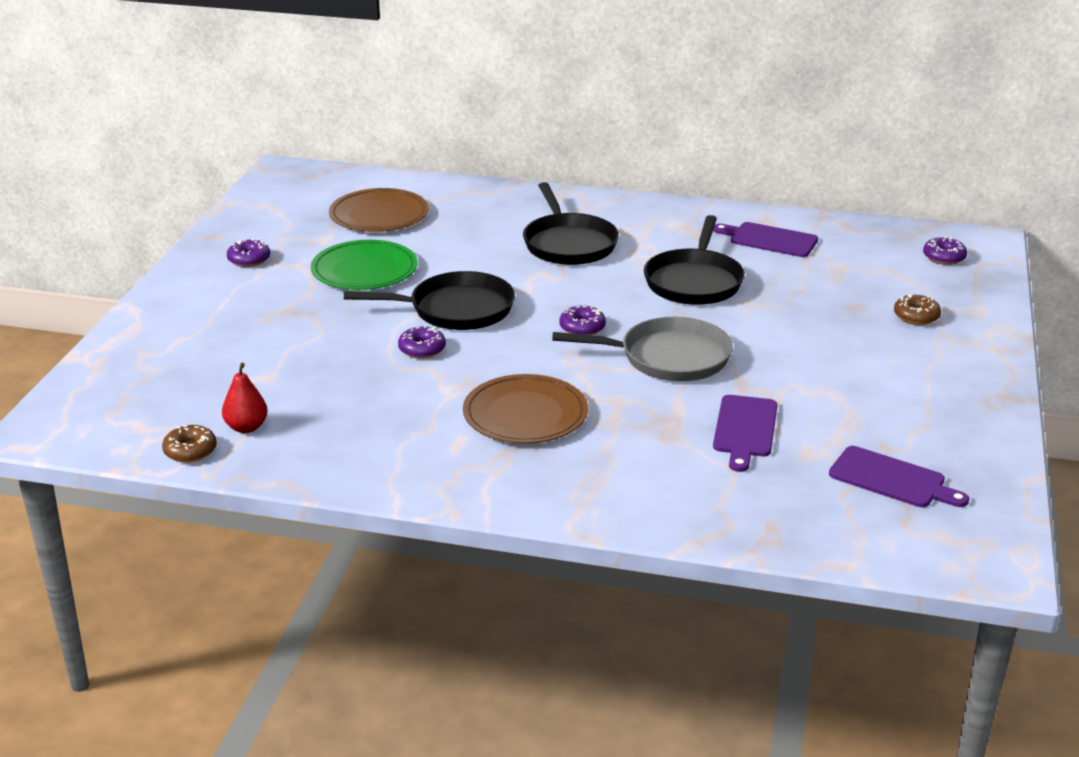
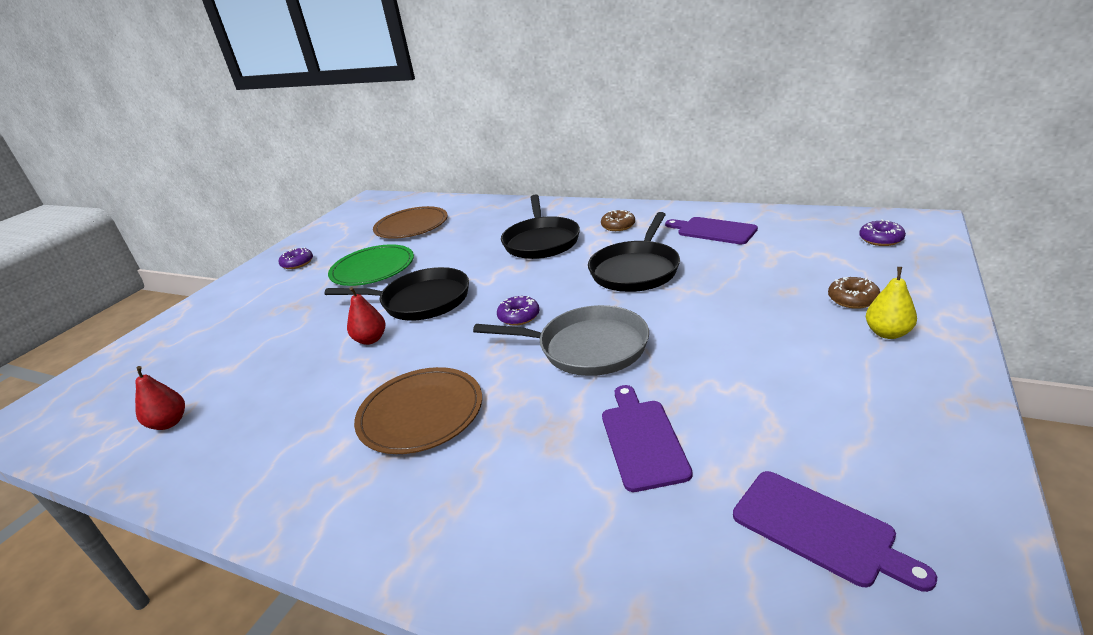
camera: 15 degrees right, 0 degrees up
(190, 451) = (102, 449): brown donut -> brown donut (618, 226)
(422, 349) = (370, 339): purple donut -> red pear
(745, 429) = (642, 440): purple cutting board -> purple cutting board turned 150 degrees clockwise
(946, 346) = (887, 333): none -> yellow pear

